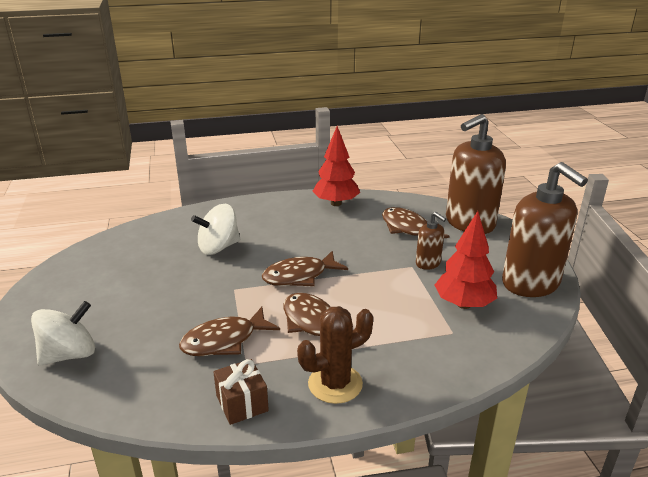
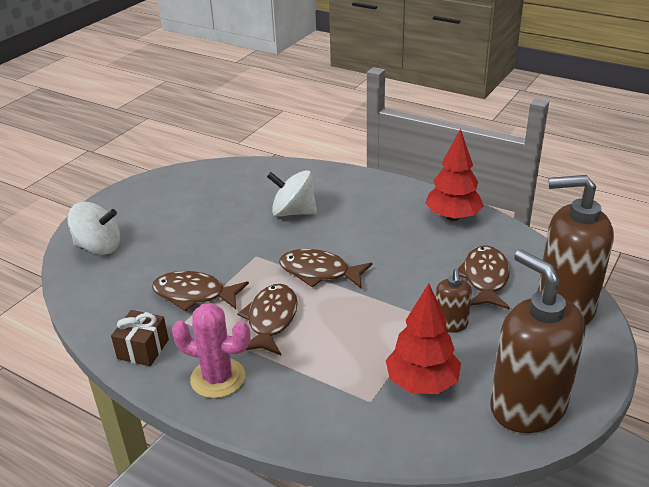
camera: 45 degrees right, 5 degrees up
(335, 384) = (218, 378): brown cactus -> pink cactus
(531, 283) = (527, 407): brown soap dispenser -> brown soap dispenser turned 135 degrees clockwise

